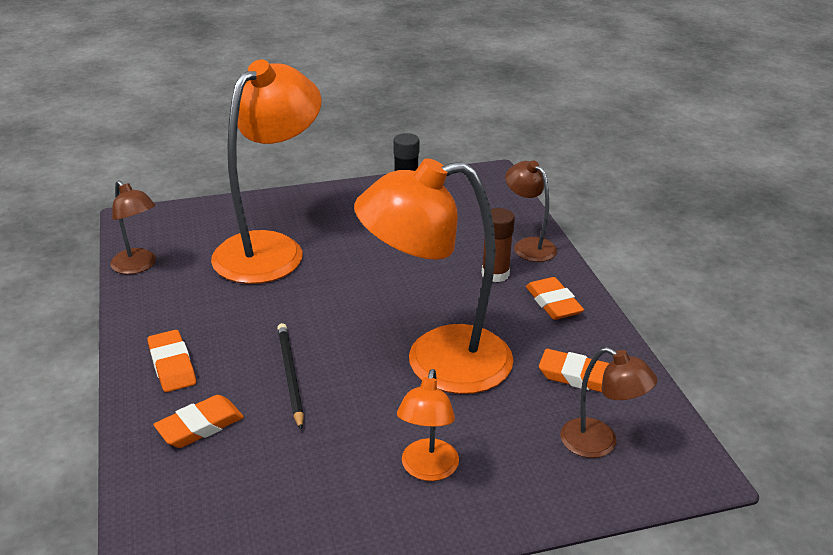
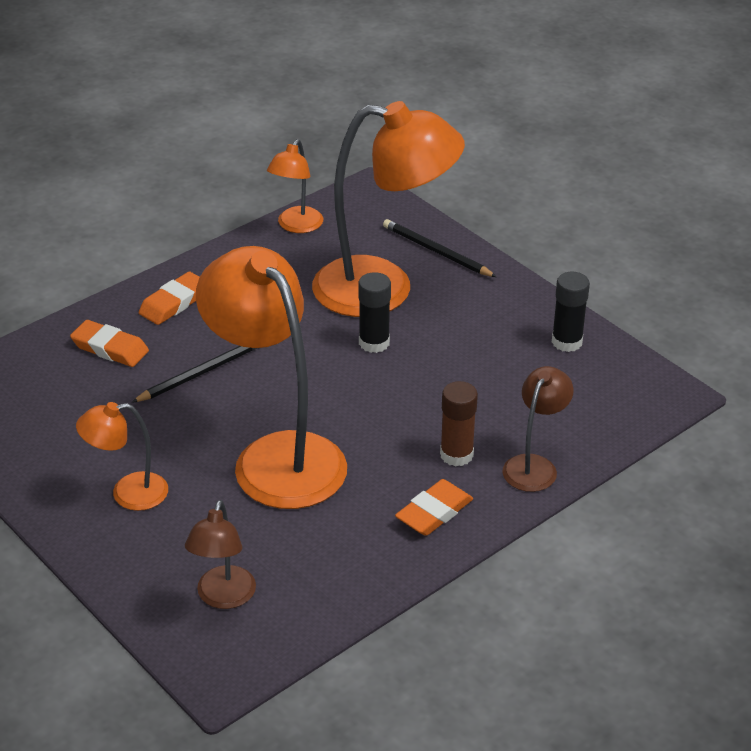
camera: 65 degrees right, 5 degrees up
(138, 266) = (296, 226): brown lamp -> orange lamp
(248, 212) = (436, 251): none -> black pencil
(333, 272) = (374, 343): none -> black glue stick
(578, 376) = (317, 560): orange eraser -> none

